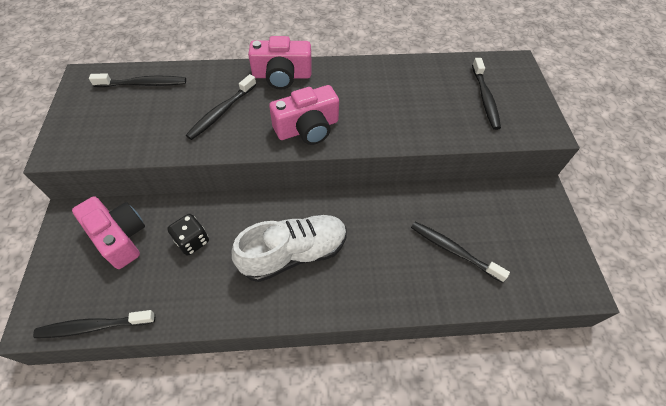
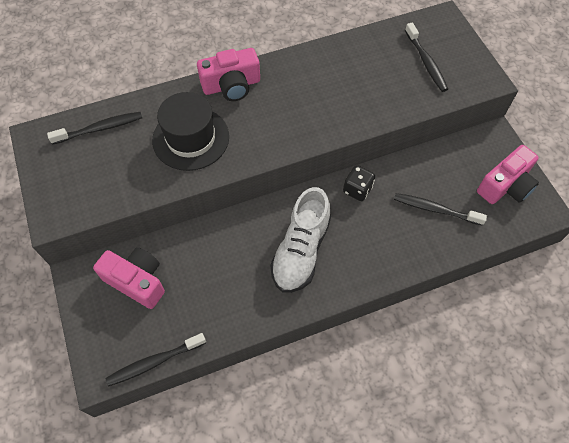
camera: 15 degrees left, 5 degrees up
(192, 241) = (206, 265): black dice -> black dice (357, 190)
(221, 112) = (190, 138): black toothbrush -> black hat
(294, 253) = (301, 251): white shoe -> white shoe turned 150 degrees clockwise
(307, 128) = (278, 133): pink camera -> pink camera (505, 186)

